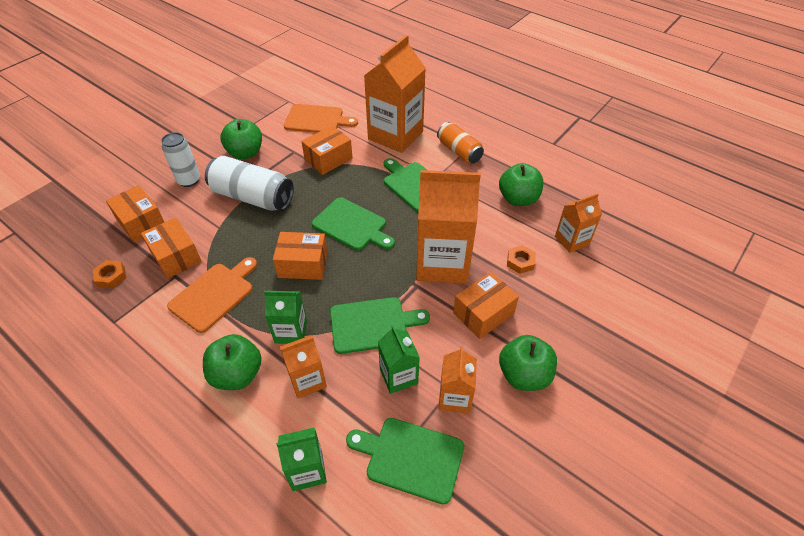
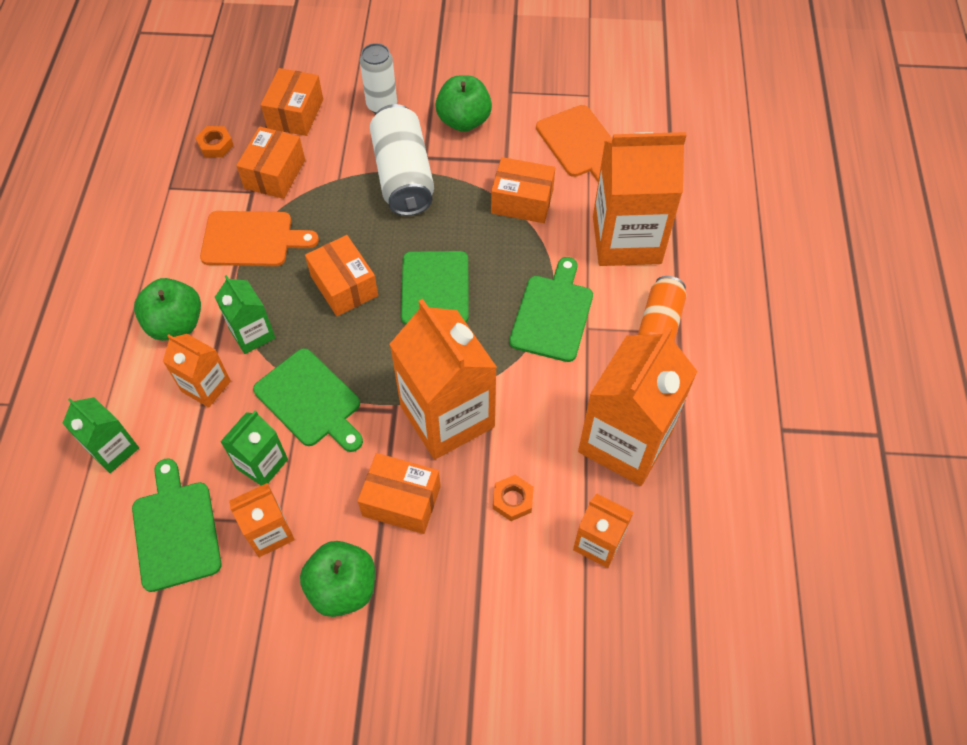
camera: 55 degrees right, 10 degrees up
(518, 199) = (625, 441): green apple -> orange carton

